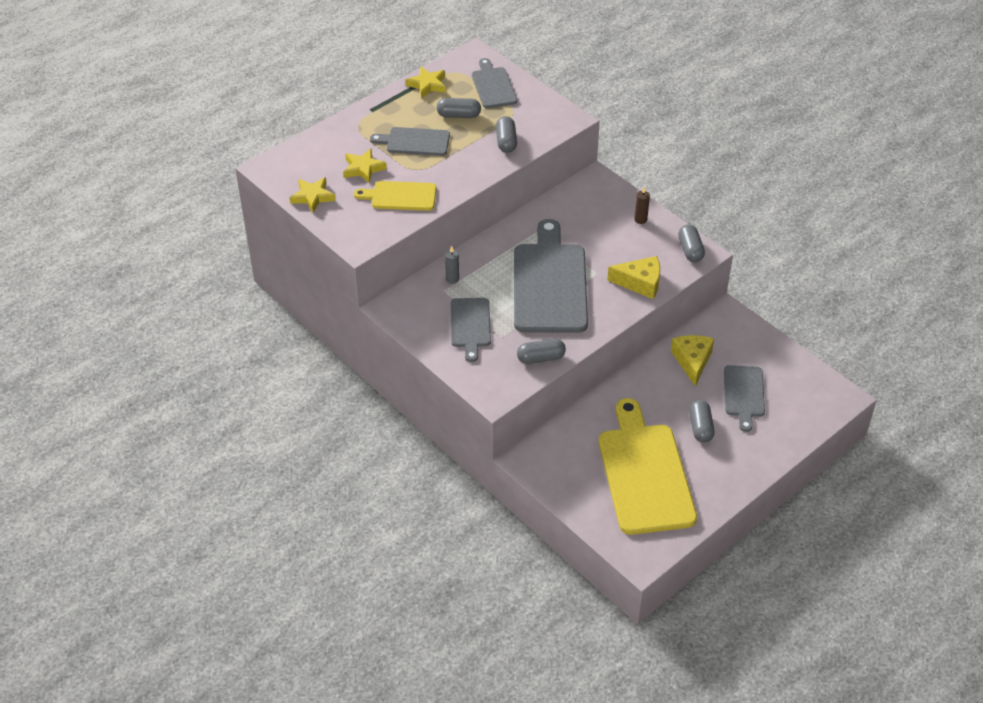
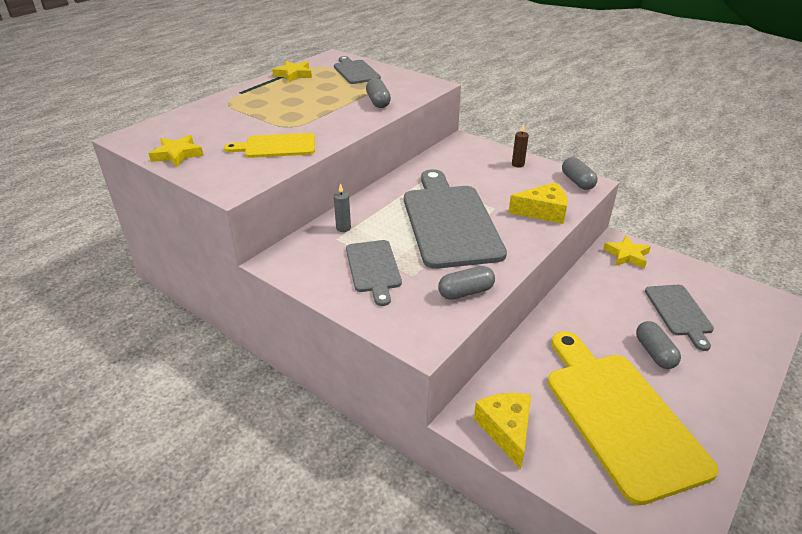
camera: 10 degrees left, 10 degrees down
(363, 169) = (234, 130): yellow star -> yellow star (627, 255)
(415, 142) = (287, 108): grey cutting board -> none
(459, 115) = (327, 89): grey capsule -> none
(692, 361) = (609, 288): yellow cheese -> yellow cheese (506, 430)

